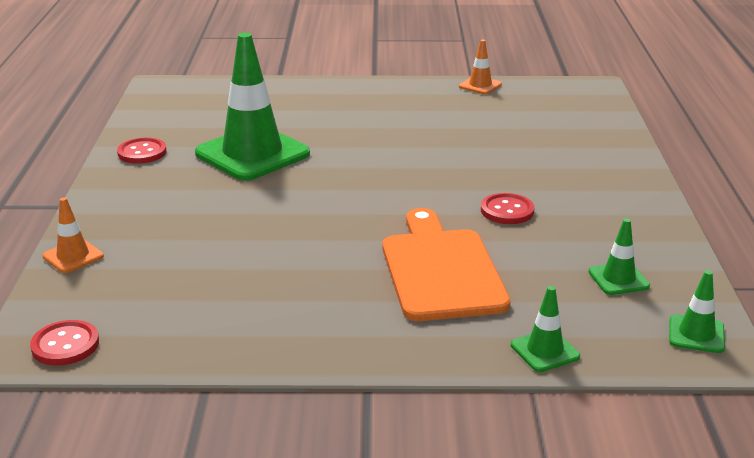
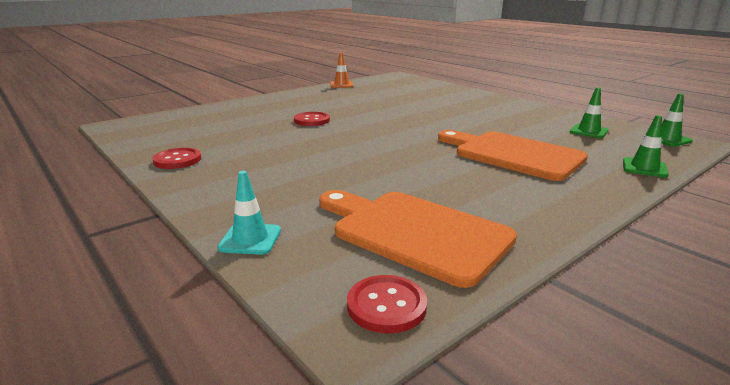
camera: 40 degrees left, 5 degrees down
(73, 256) = (250, 239): orange traffic cone -> turquoise traffic cone
(181, 305) = (414, 232): none -> orange cutting board
(252, 154) = (270, 139): green traffic cone -> none
(507, 211) = (477, 123): red button -> red button (312, 120)

